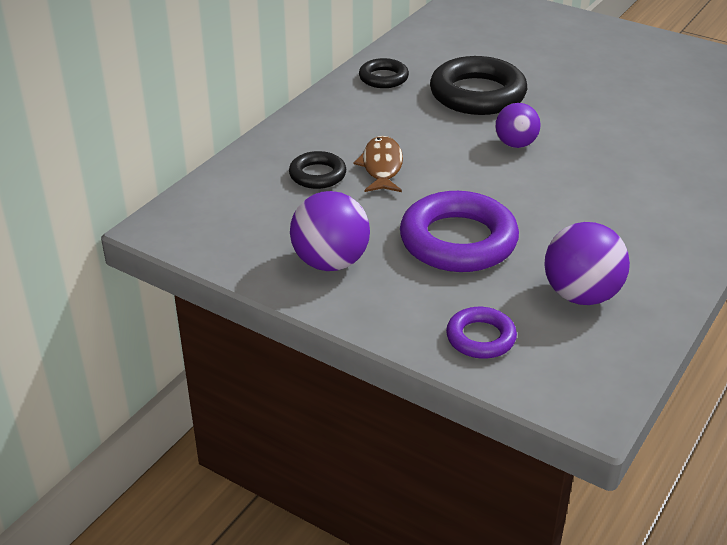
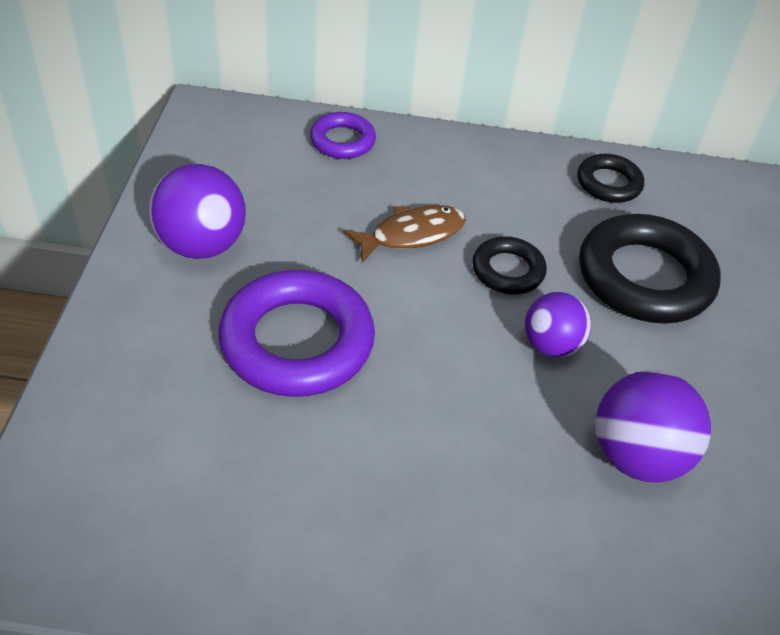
camera: 60 degrees right, 10 degrees up
(317, 175) = (361, 189): black ring -> black ring (507, 270)
(480, 338) = (112, 410): purple ring -> purple ring (342, 141)
(581, 295) = (238, 495): purple ball -> purple ball (637, 456)

